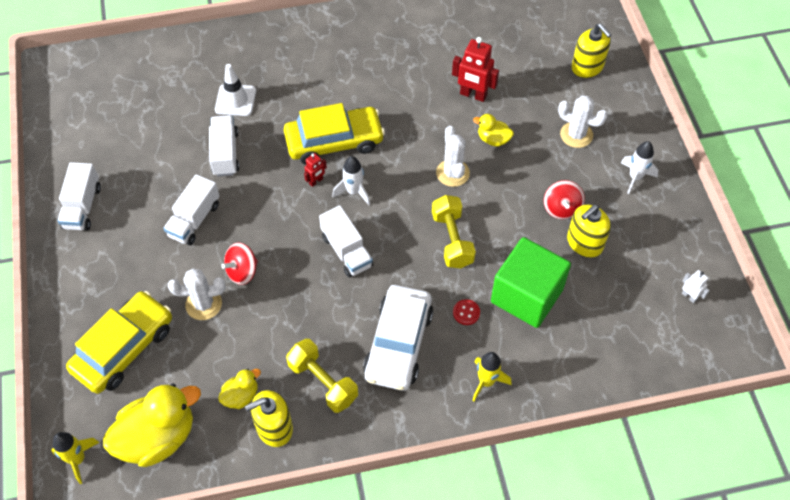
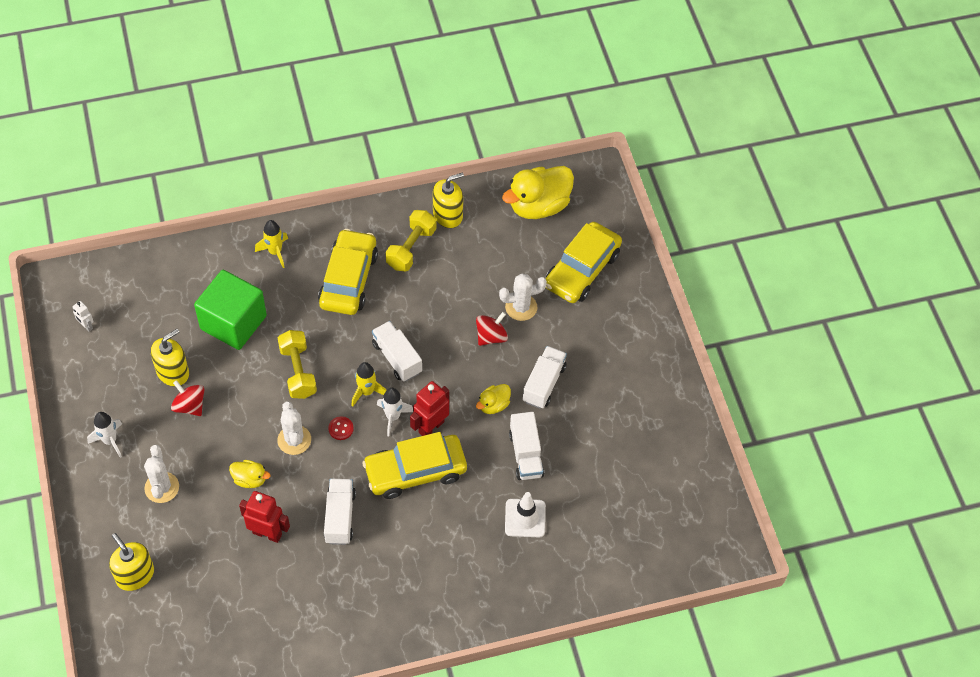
camera: 175 degrees right, 0 degrees up
(78, 459) = (597, 190): yellow rocket -> yellow rocket (367, 392)
(82, 207) = (654, 393): white truck -> white truck (340, 517)
(241, 396) = (477, 236): yellow duck -> yellow duck (493, 405)
(316, 181) = (431, 427): red robot -> red robot, size x1.88
(323, 382) = (411, 248): yellow dumbbell -> yellow dumbbell turned 75 degrees clockwise
(398, 344) = (348, 279): white car -> yellow car
(466, 313) = (288, 306): red button -> red button (341, 429)
(561, 208) = (189, 406): red spinning top -> red spinning top turned 45 degrees counterclockwise
(576, 135) = (162, 487): white cactus -> white cactus turned 60 degrees clockwise

